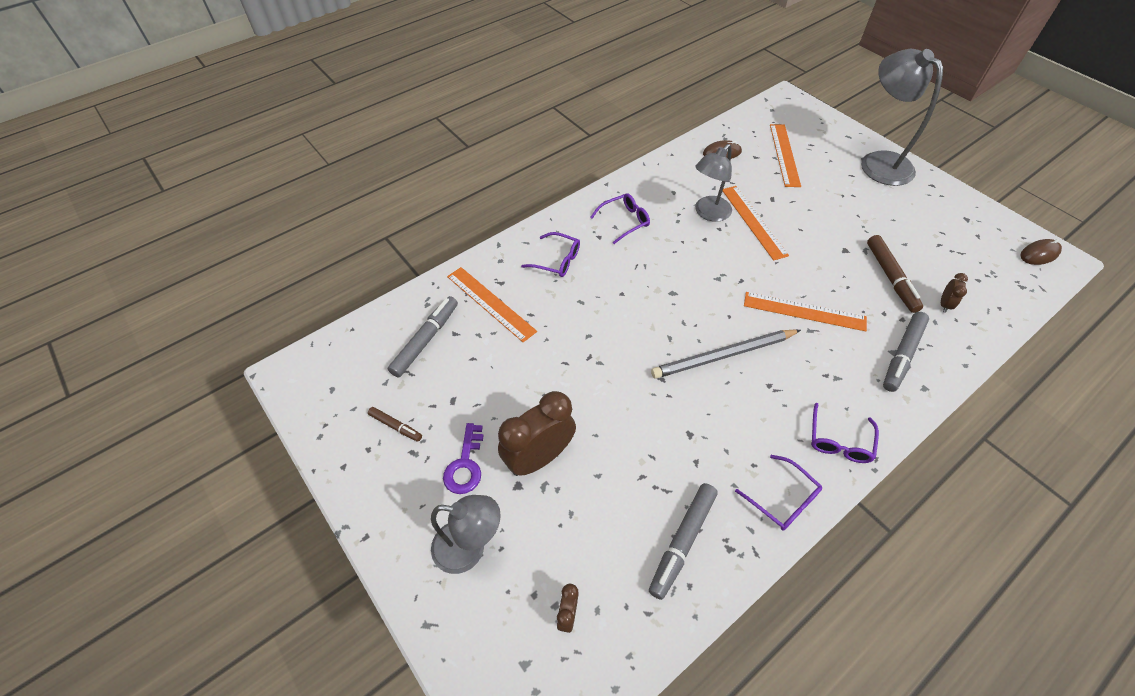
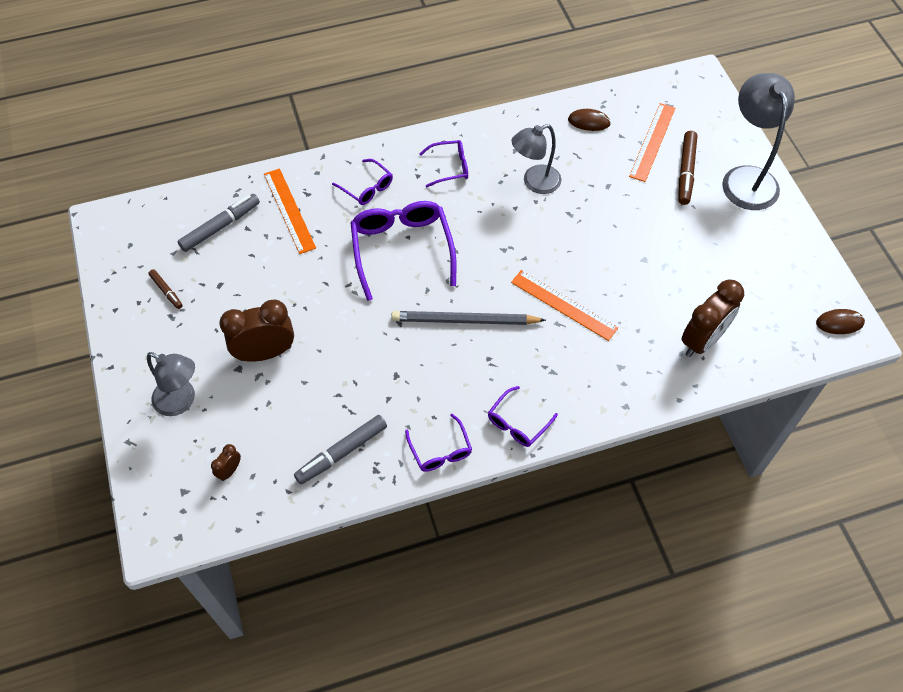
camera: 20 degrees right, 5 degrees up
(465, 465) = (206, 339): purple key -> none
(623, 306) = (402, 249): none -> purple glasses
(753, 221) = (573, 204): orange ruler -> none
(890, 277) = (669, 299): brown marker -> brown marker (685, 172)
(902, 355) = (626, 372): grey marker -> none
(944, 304) = (702, 340): brown clock -> brown clock, size x2.20

